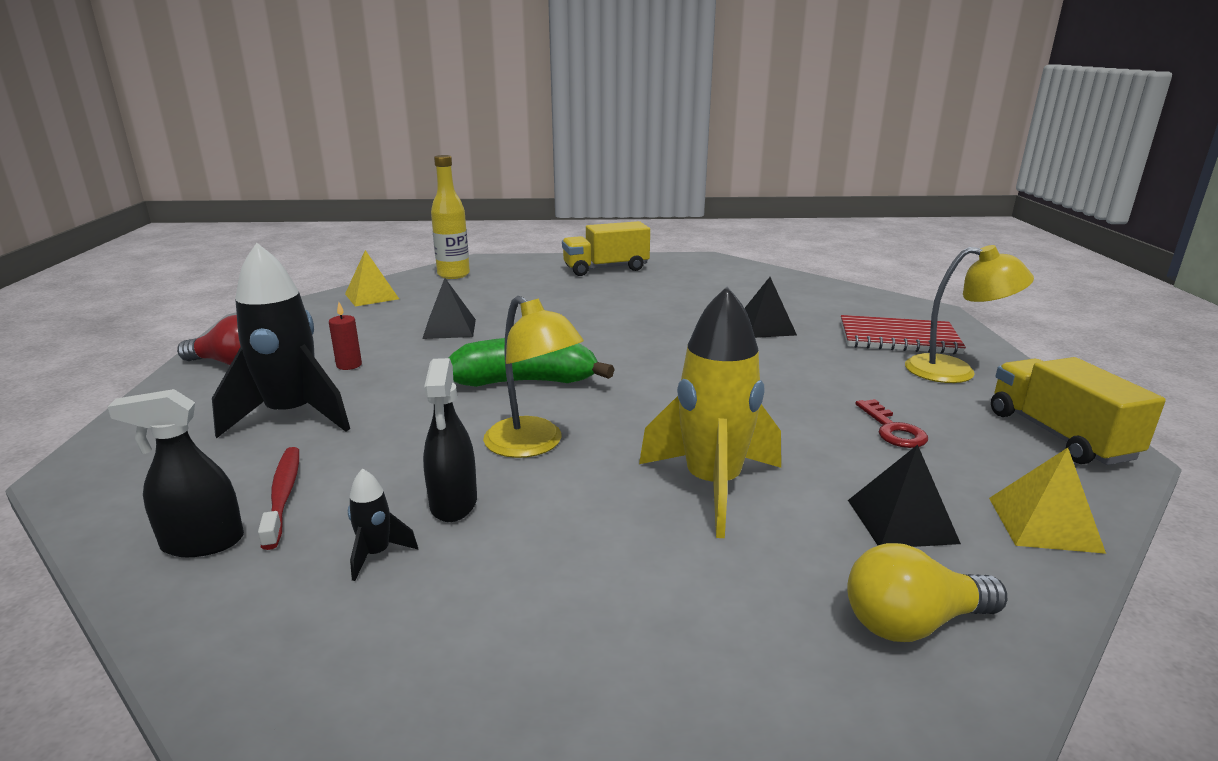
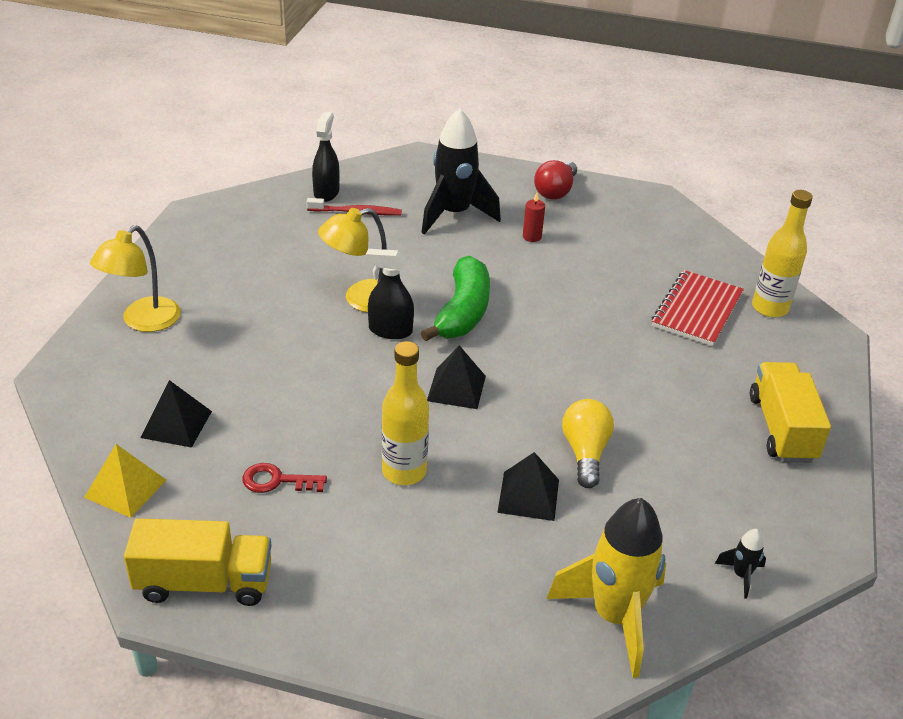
camera: 105 degrees right, 15 degrees up
(371, 296) = (702, 254): yellow pyramid -> none
(376, 554) = (282, 237): black rocket -> black rocket (741, 575)
(449, 328) = (596, 289): black pyramid -> black pyramid (456, 388)
(453, 503) = (312, 263): black spray bottle -> black spray bottle (390, 330)
(712, 486) = (265, 359): yellow rocket -> yellow rocket (614, 617)
(799, 373) = (404, 471): none -> yellow bottle
(898, 338) = (455, 597): red notebook -> red notebook (697, 310)
(912, 623) = (107, 385): yellow light bulb -> yellow light bulb (585, 452)
(954, 371) = (353, 593): yellow lamp -> yellow lamp (143, 322)

